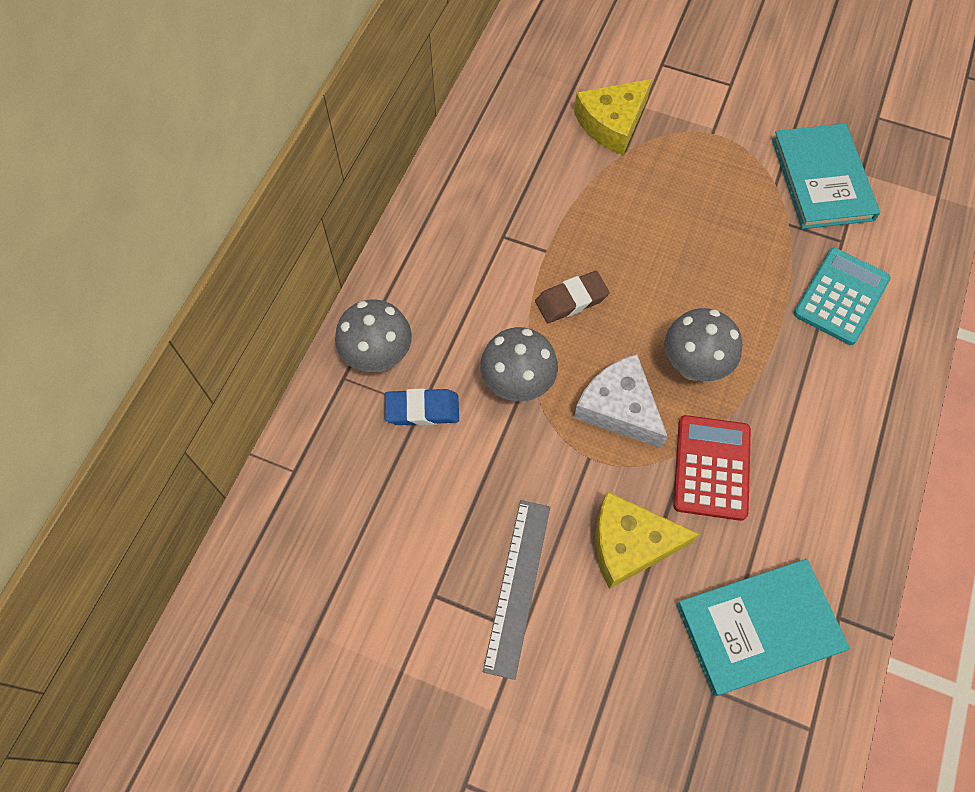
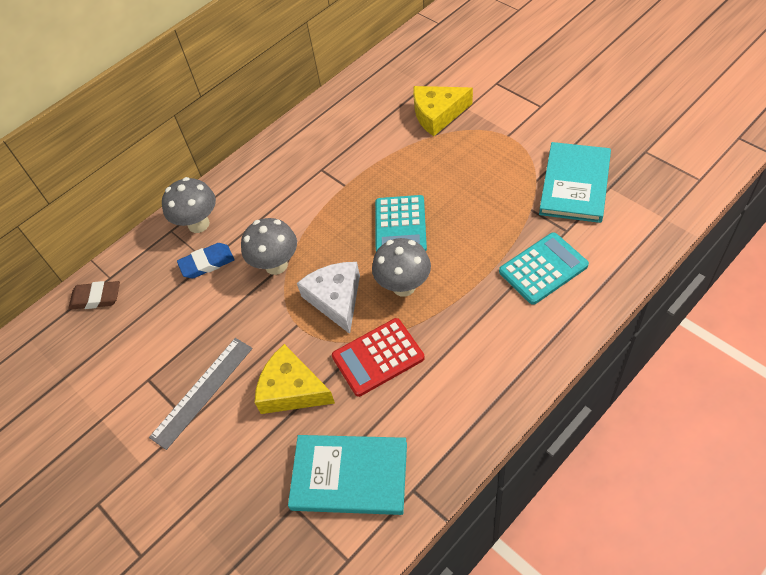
camera: 30 degrees right, 10 degrees down
(422, 410) = (207, 263): blue eraser -> blue eraser turned 45 degrees counterclockwise
(571, 300) = (343, 221): brown eraser -> brown eraser (96, 298)
(646, 287) = (400, 226): none -> turquoise calculator
(711, 467) = (378, 357): red calculator -> red calculator turned 150 degrees counterclockwise

